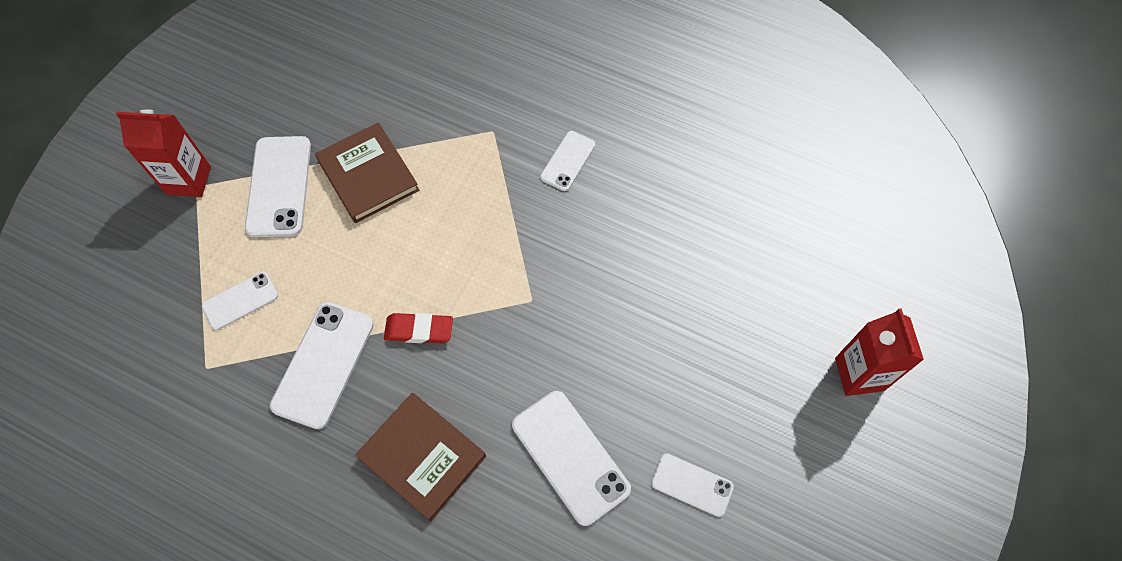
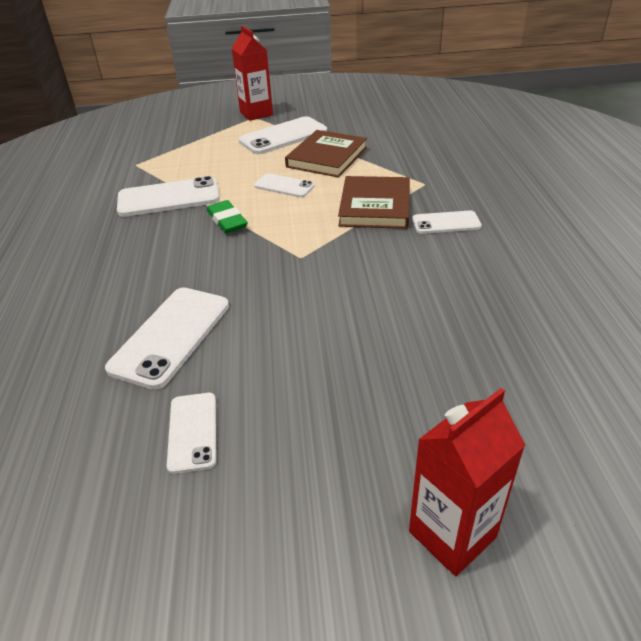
camera: 60 degrees right, 25 degrees down
(240, 301) = (191, 156): white phone -> white phone (284, 186)
(419, 330) = (227, 220): red eraser -> green eraser
(422, 457) = (123, 263): brown book -> brown book (375, 206)

